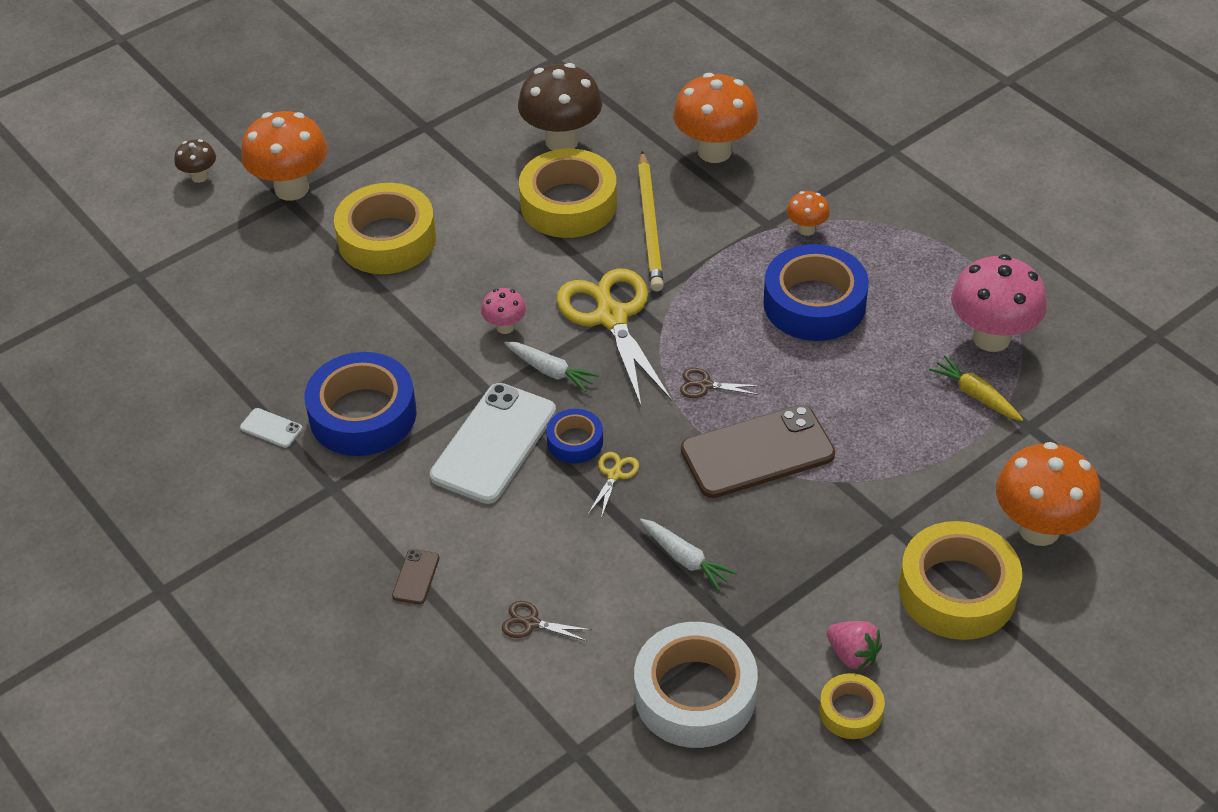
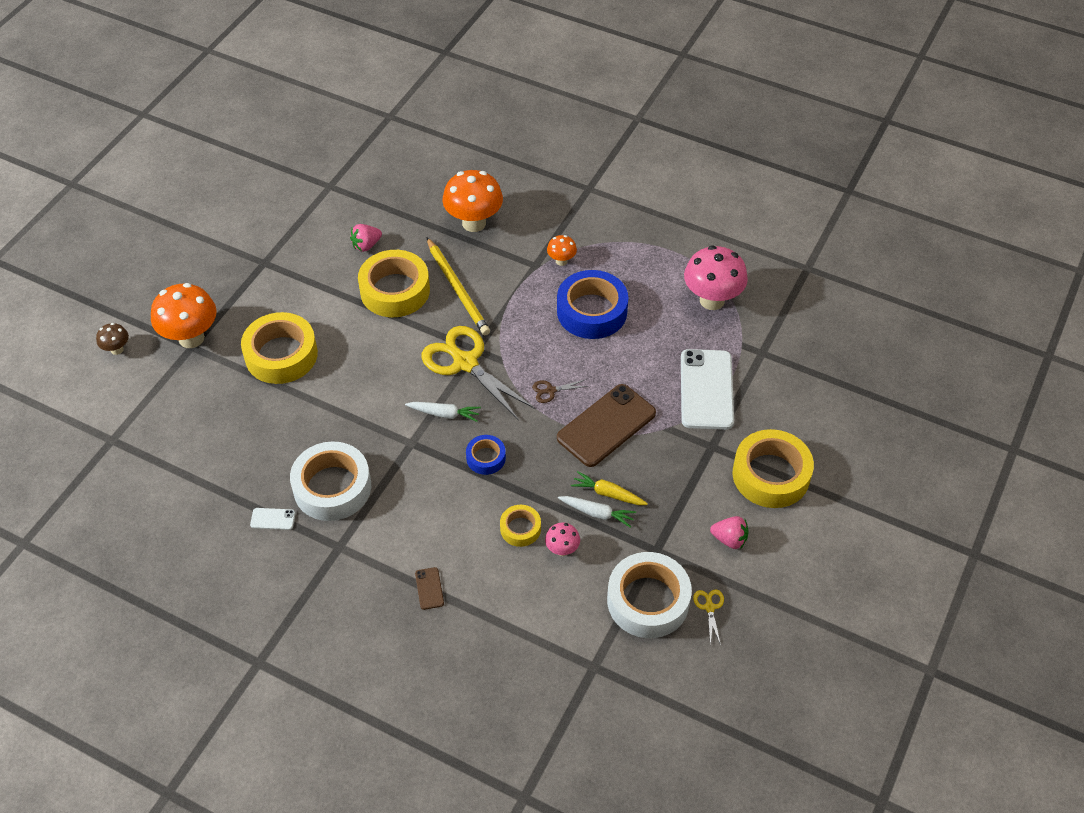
camera: 25 degrees left, 5 degrees up
(363, 414) = (332, 487): blue tape -> white tape
(494, 443) = (433, 477): white phone -> white phone (706, 389)
(505, 327) = (397, 393): pink mushroom -> pink mushroom (562, 550)
(531, 623) = (521, 592): brown scissors -> none
(562, 141) = (366, 245): brown mushroom -> pink strawberry
(614, 474) = (523, 472): yellow scissors -> yellow scissors (709, 607)
(850, 711) = (746, 576): yellow tape -> yellow tape (520, 528)
(976, 395) = (721, 342): yellow carrot -> yellow carrot (608, 493)
(1039, 529) = (799, 418): orange mushroom -> none

